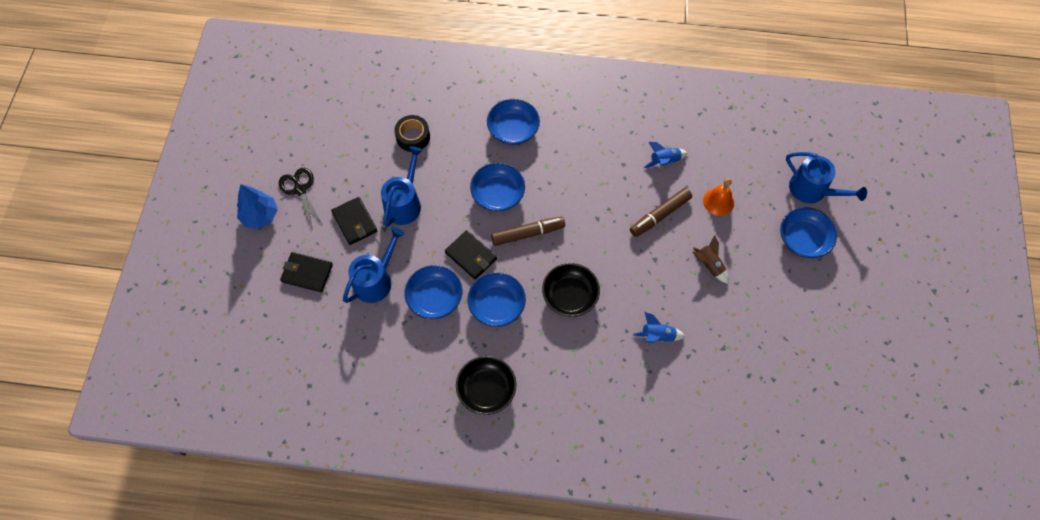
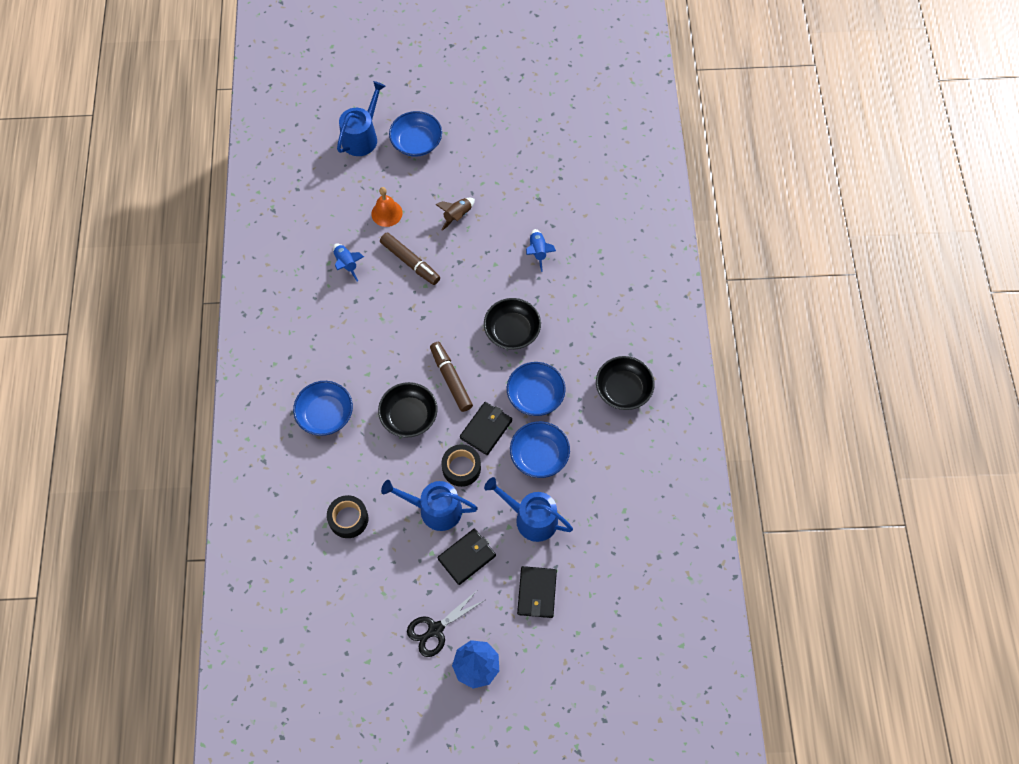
camera: 100 degrees left, 0 degrees up
(438, 230) = (461, 468): none -> black tape
(498, 194) = (409, 416): blue bowl -> black bowl

